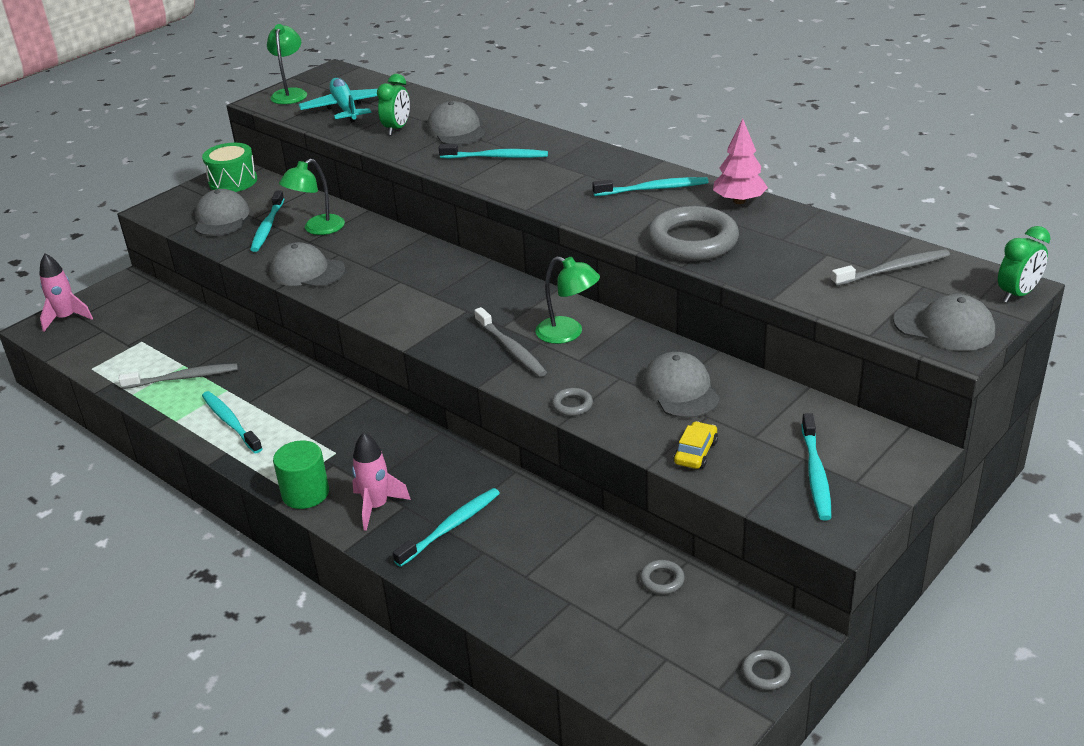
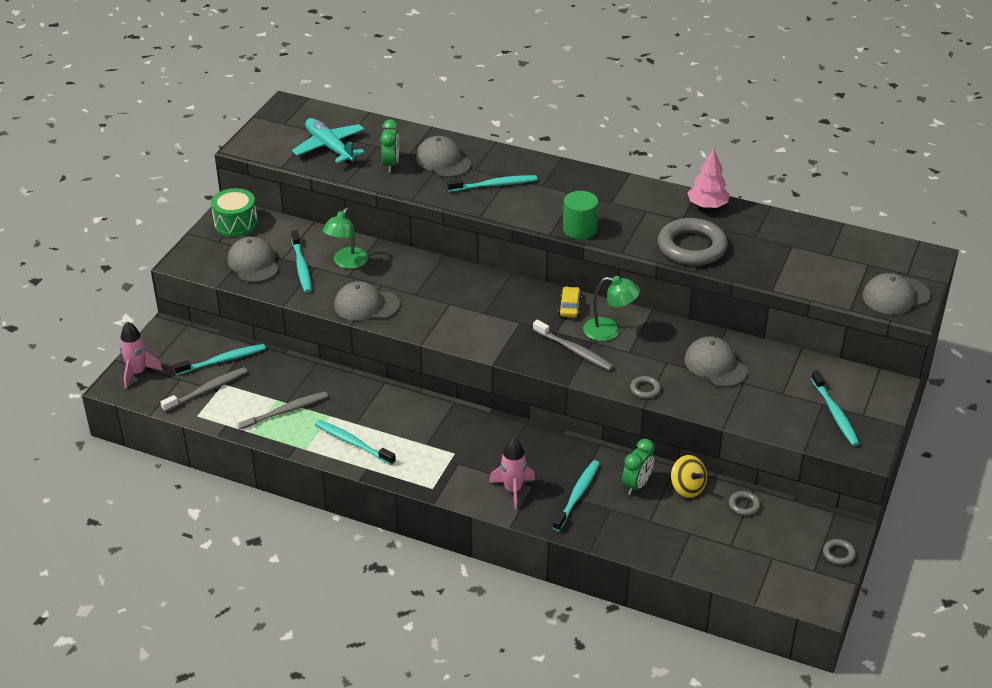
camera: 20 degrees left, 5 degrees up
(290, 93) = (266, 135): green lamp -> none
(305, 493) = (452, 490): green cylinder -> green cylinder (579, 229)
(597, 543) = (687, 488): none -> yellow spinning top
(653, 189) = (637, 202): turquoise toothbrush -> turquoise toothbrush (223, 360)
(695, 452) = (749, 411): yellow car -> yellow car (569, 307)
(893, 270) = (843, 253): grey toothbrush -> grey toothbrush (207, 390)
(944, 327) = (895, 296): grey cap -> grey cap turned 150 degrees clockwise
(1017, 294) = (932, 263): green clock -> green clock (637, 485)

